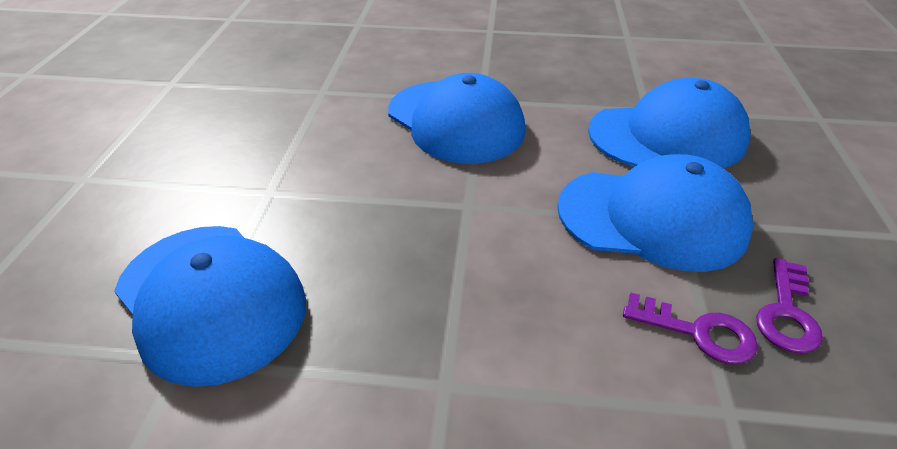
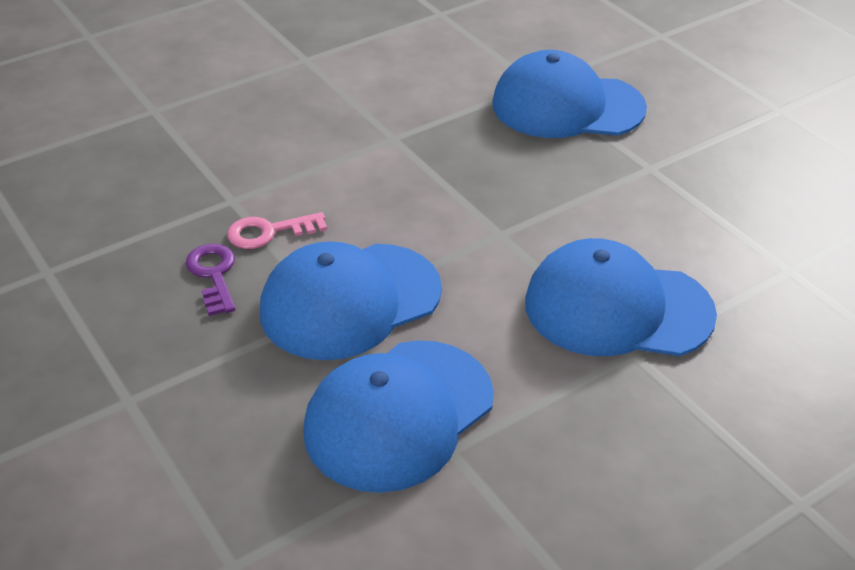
camera: 140 degrees right, 0 degrees up
(698, 332) = (269, 232): purple key -> pink key

